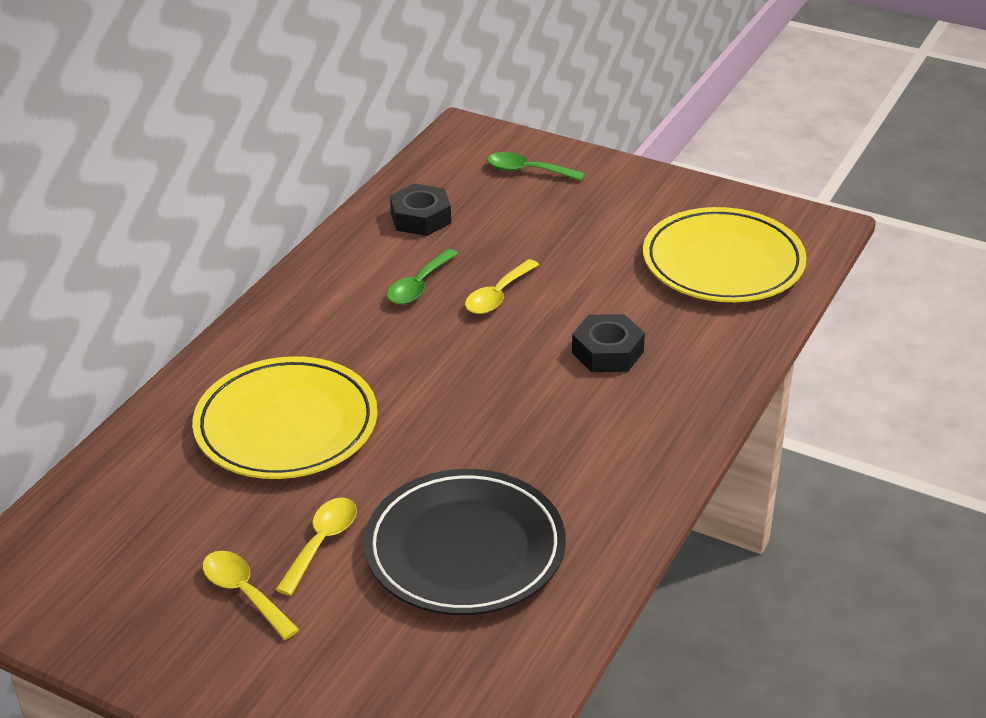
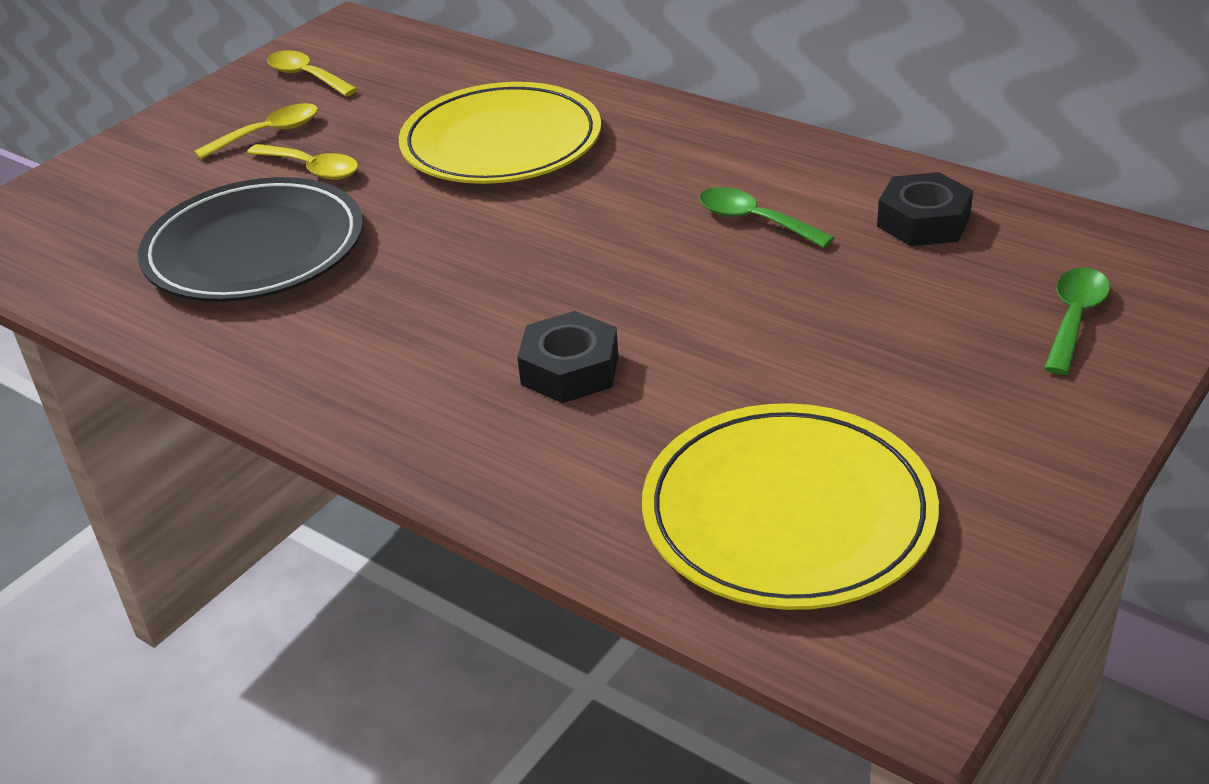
camera: 100 degrees right, 0 degrees up
(498, 295) = (722, 281): yellow spoon -> yellow spoon (307, 77)

